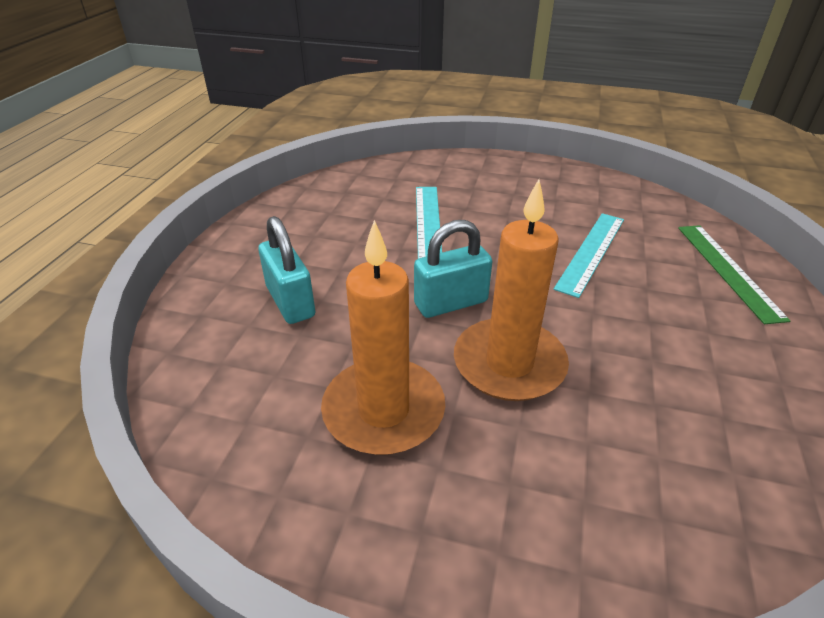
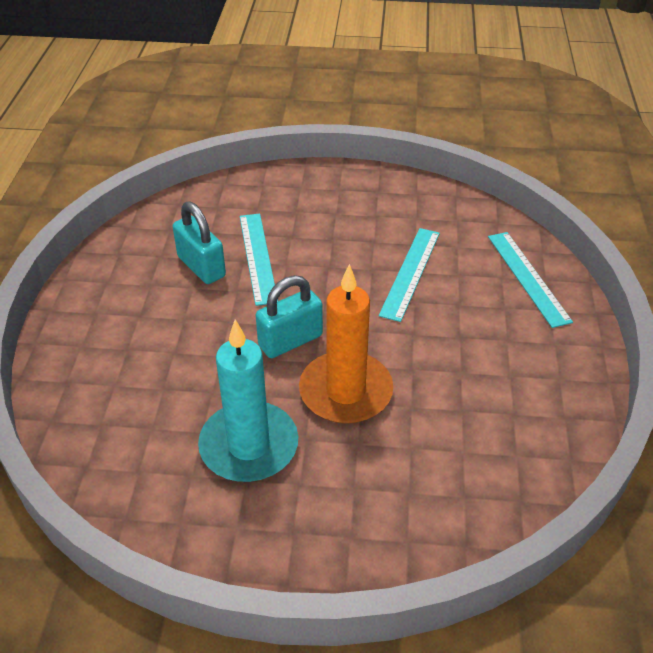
camera: 10 degrees left, 5 degrees up
(290, 302) = (146, 358): turquoise padlock -> turquoise padlock (201, 267)
(383, 410) = (249, 445): orange candle -> turquoise candle
(728, 270) = (528, 277): green ruler -> turquoise ruler

